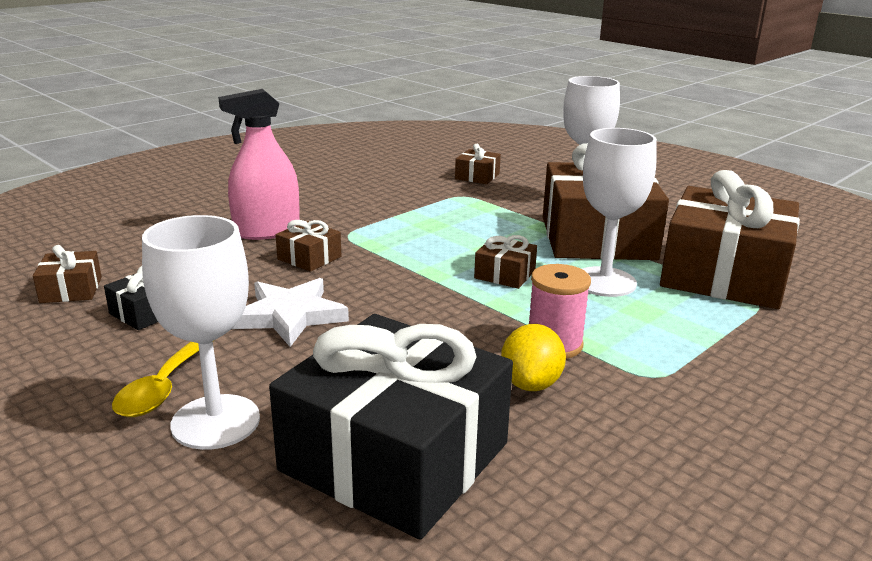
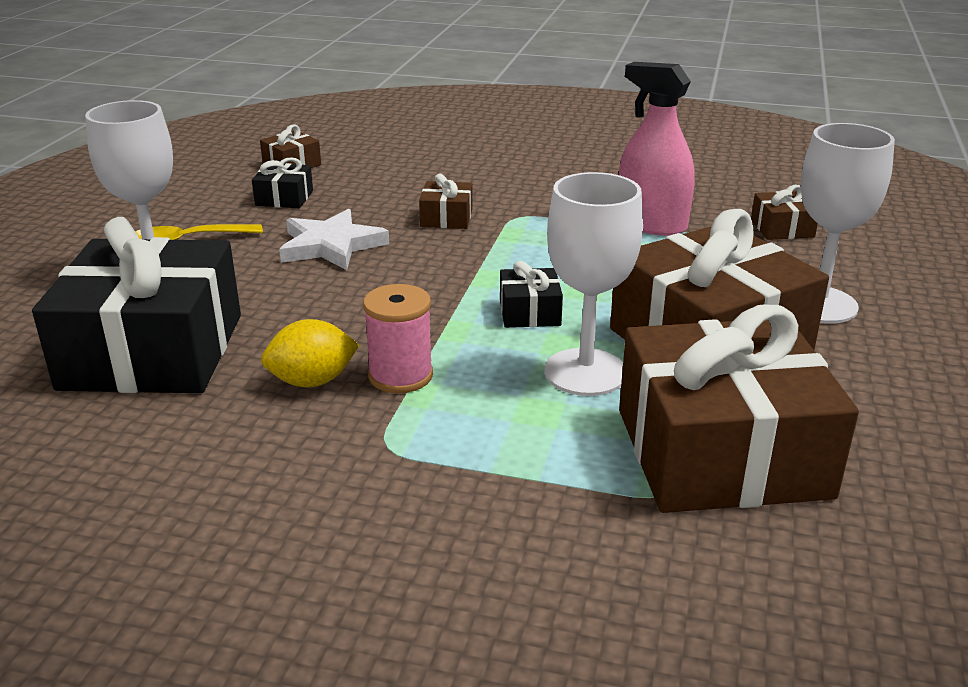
camera: 60 degrees right, 5 degrees up
(267, 231) = (477, 185): pink spray bottle -> pink spray bottle (651, 224)
(505, 274) = (529, 312): brown gift -> black gift

